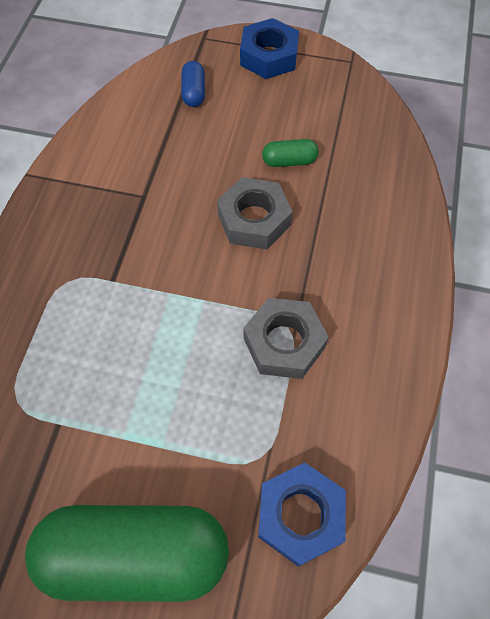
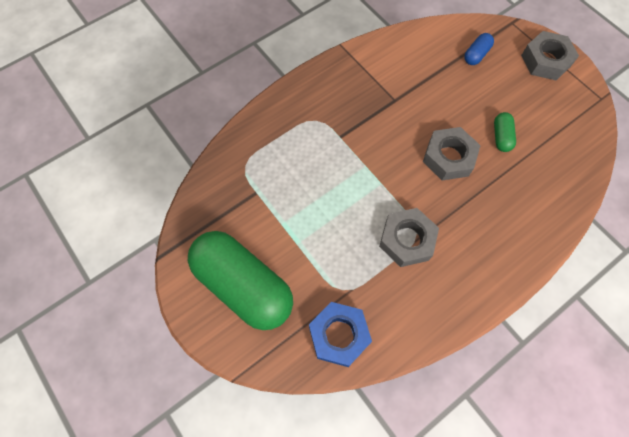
camera: 40 degrees right, 5 degrees up
(269, 56) = (545, 60): blue nut -> grey nut
(289, 161) = (501, 137): green capsule -> green capsule turned 60 degrees clockwise

